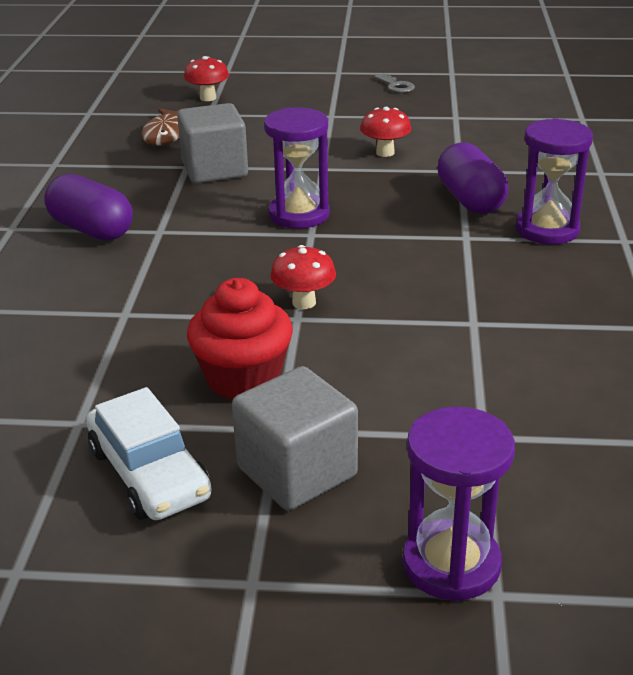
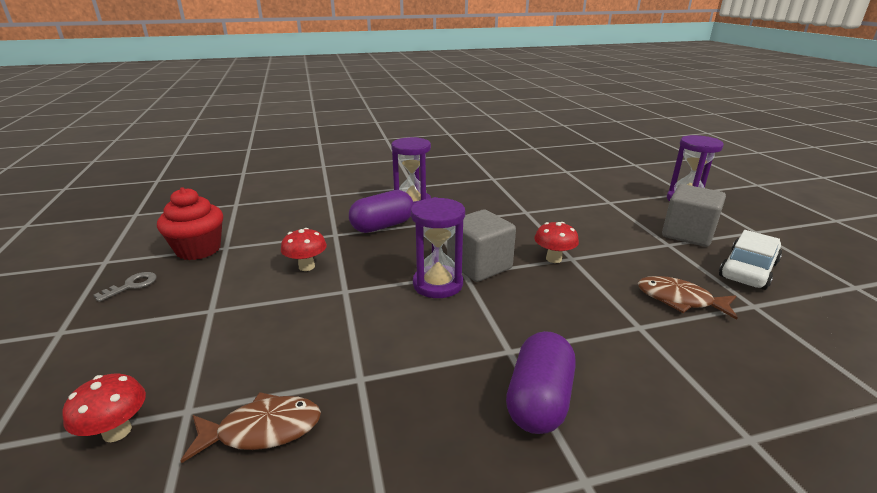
camera: 110 degrees left, 5 degrees down
(141, 364) = (679, 300): none -> brown fish
(214, 170) = (365, 354): grey cube -> grey cube (479, 266)
(243, 379) = (646, 262): red cupcake -> red cupcake (198, 249)

